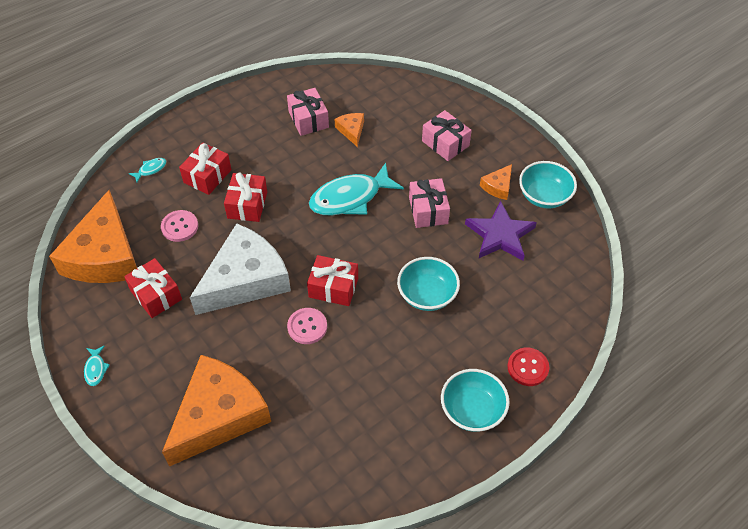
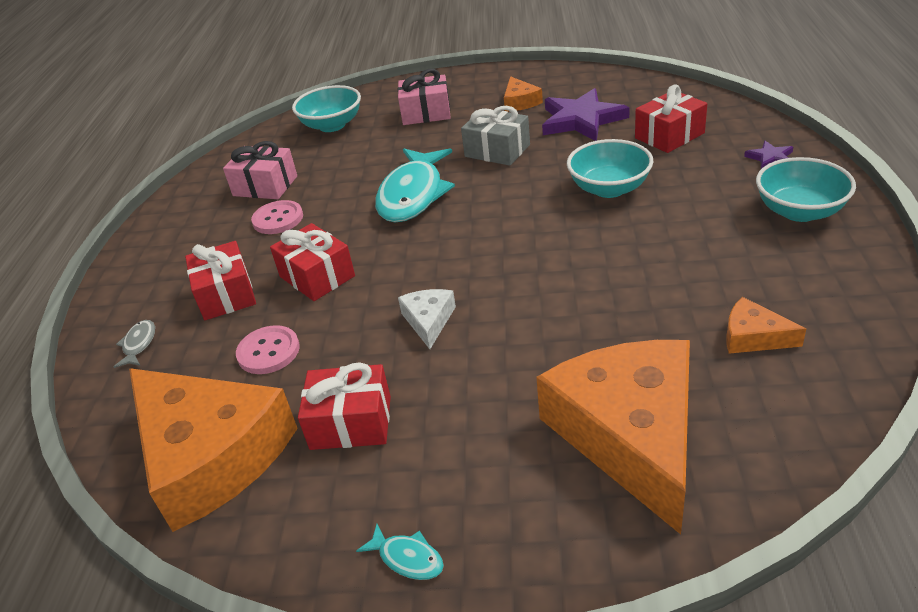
camera: 45 degrees left, 15 degrees down
(150, 169) = (139, 344): turquoise fish -> grey fish
(245, 279) = (428, 321): white cheese -> white cheese, size x0.42
(307, 327) = (561, 293): pink button -> pink button (278, 219)
(333, 287) = (525, 251): red gift -> red gift (669, 135)
(351, 130) = (324, 163): orange cheese -> orange cheese (753, 337)
(428, 210) = (497, 150): pink gift -> grey gift
(528, 367) = (770, 158): red button -> purple star
(544, 196) = (564, 82): turquoise bowl -> turquoise bowl (332, 125)

